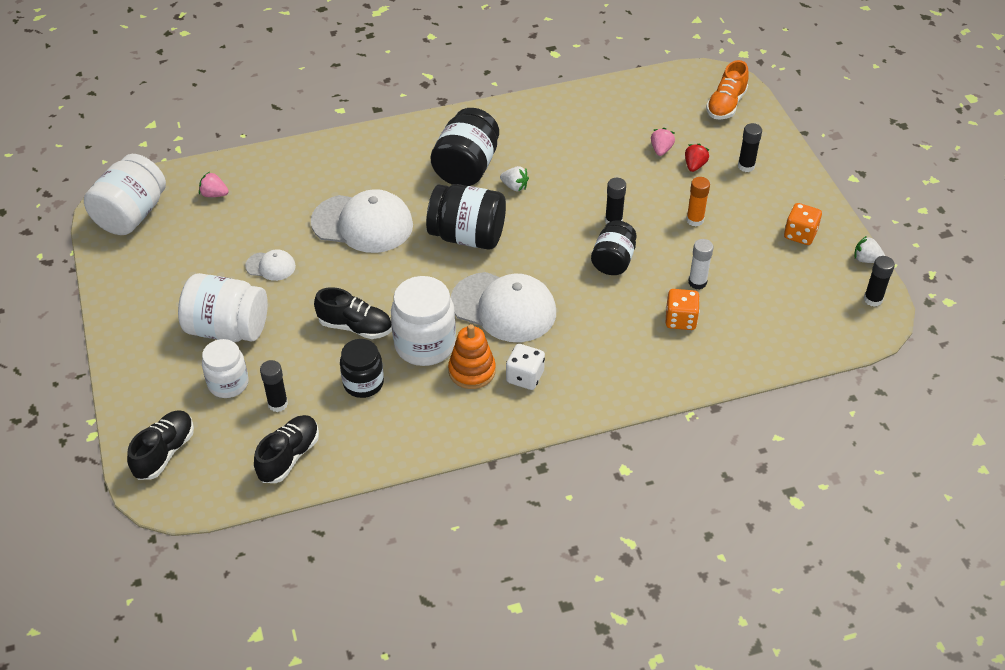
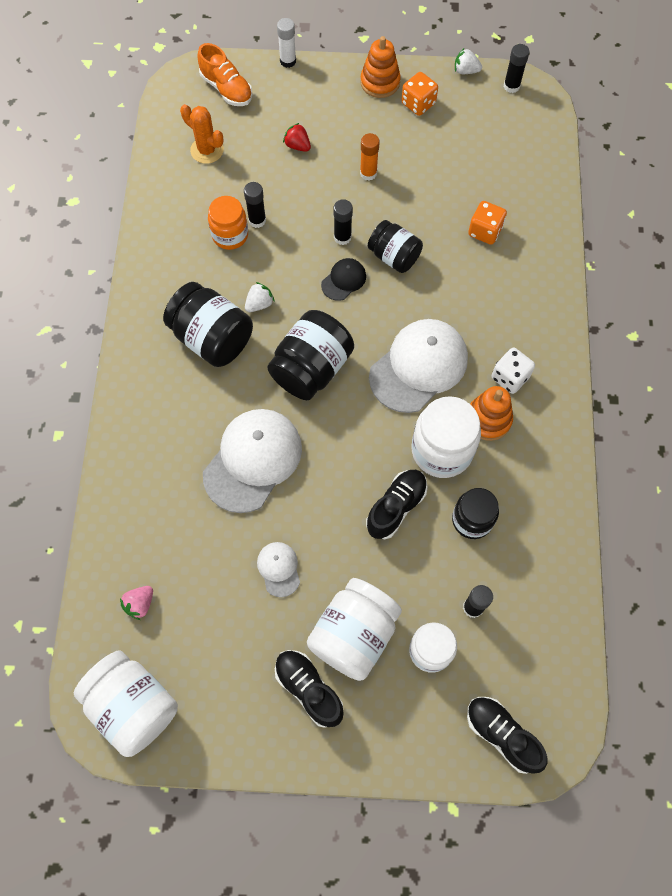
camera: 70 degrees left, 20 degrees up
(271, 266) = (279, 569): white cap -> white cap turned 45 degrees counterclockwise
(289, 457) = (542, 613): black shoe -> black shoe (309, 689)
(568, 233) = (344, 280): none -> black cap
(573, 150) = (230, 235): none -> orange jar
(652, 111) = (207, 150): none -> orange cactus
(661, 150) = (264, 163): pink strawberry -> none
(697, 282) = (445, 201): white glue stick -> white glue stick (288, 61)
(746, 166) = (316, 107): black glue stick -> black glue stick (257, 220)
(806, 201) = (380, 82): none -> orange stacking toy
(866, 259) = (465, 71): white strawberry -> white strawberry turned 60 degrees clockwise

